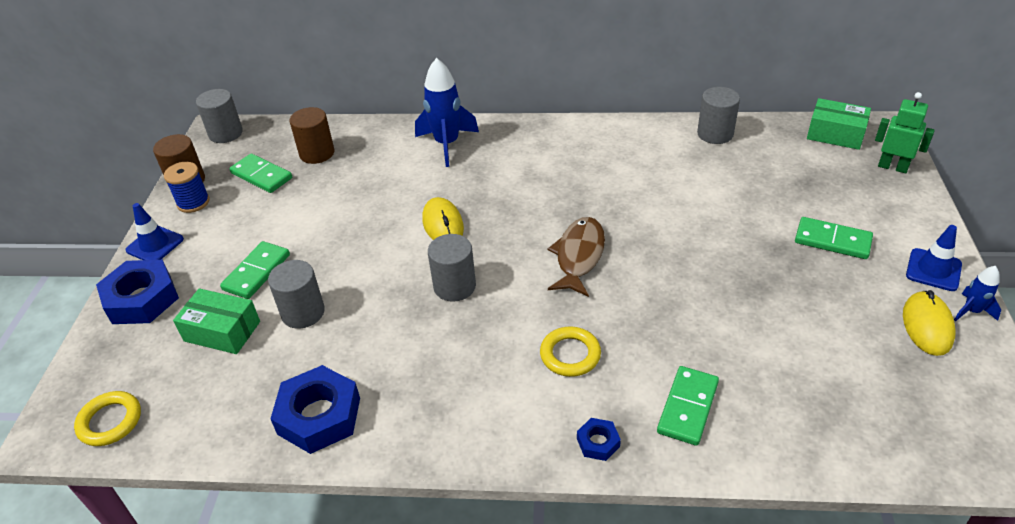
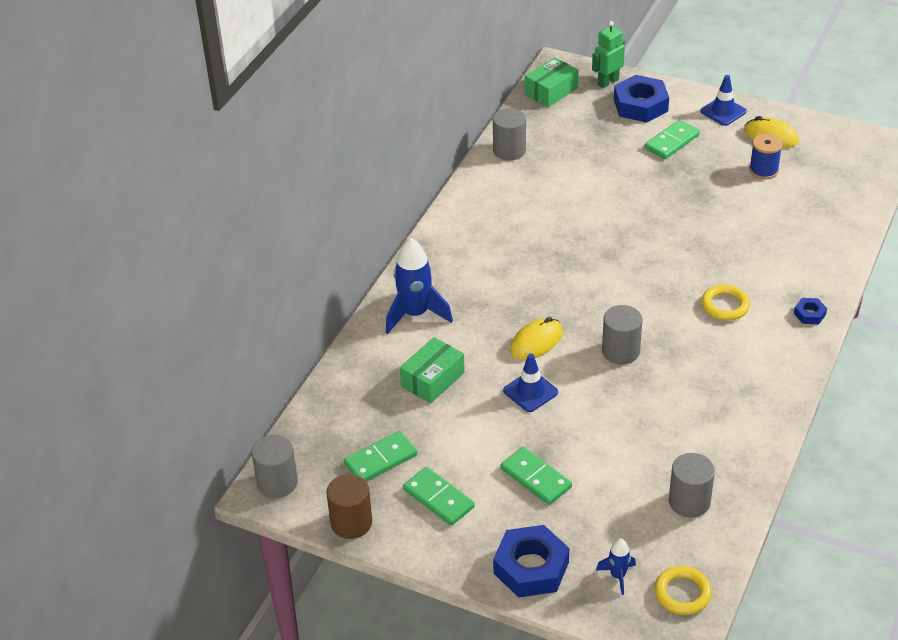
camera: 70 degrees left, 0 degrees up
(155, 245) = (450, 554): blue traffic cone -> blue traffic cone (530, 391)
(193, 202) = (394, 519): blue spool -> blue spool (763, 170)
(222, 331) = (604, 509): green box -> green box (432, 379)
(303, 312) = (606, 452): grey cylinder -> grey cylinder (689, 502)
(317, 153) = (368, 411): brown cylinder -> none
(319, 416) = (729, 456): blue nut -> blue nut (640, 105)
(443, 224) = (536, 342): yellow mouse -> yellow mouse turned 45 degrees counterclockwise
(579, 256) = (621, 272): brown fish -> none
(687, 407) = (796, 264): green domino -> green domino (438, 498)
(971, 311) = (767, 113): blue rocket -> blue rocket (618, 576)

